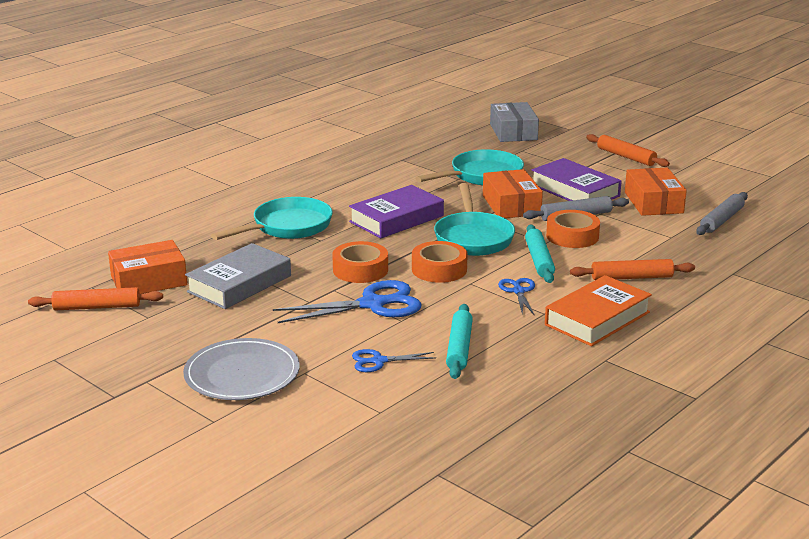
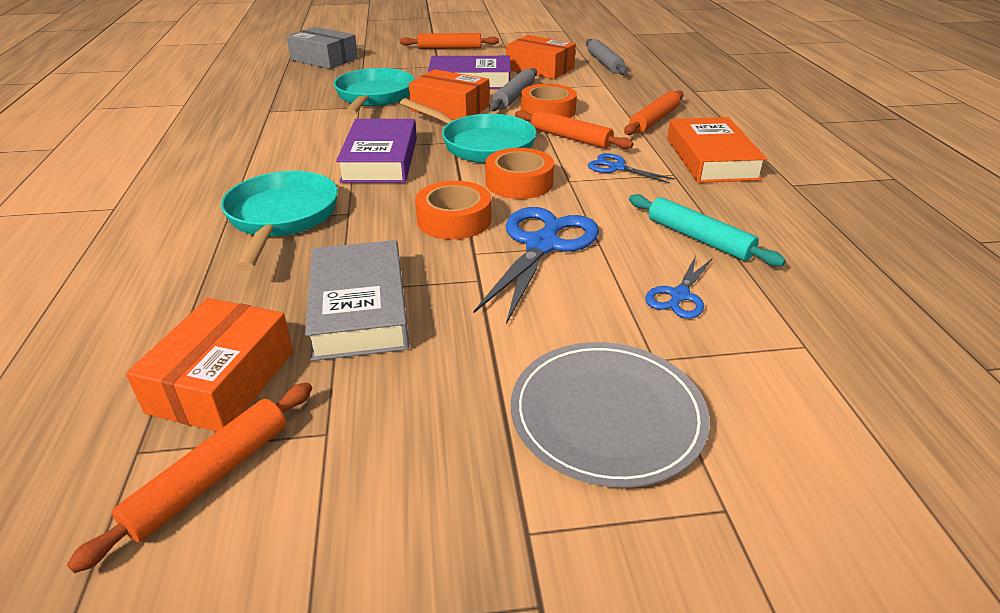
camera: 50 degrees left, 10 degrees up
(539, 260) = (570, 138): turquoise rolling pin -> orange rolling pin

